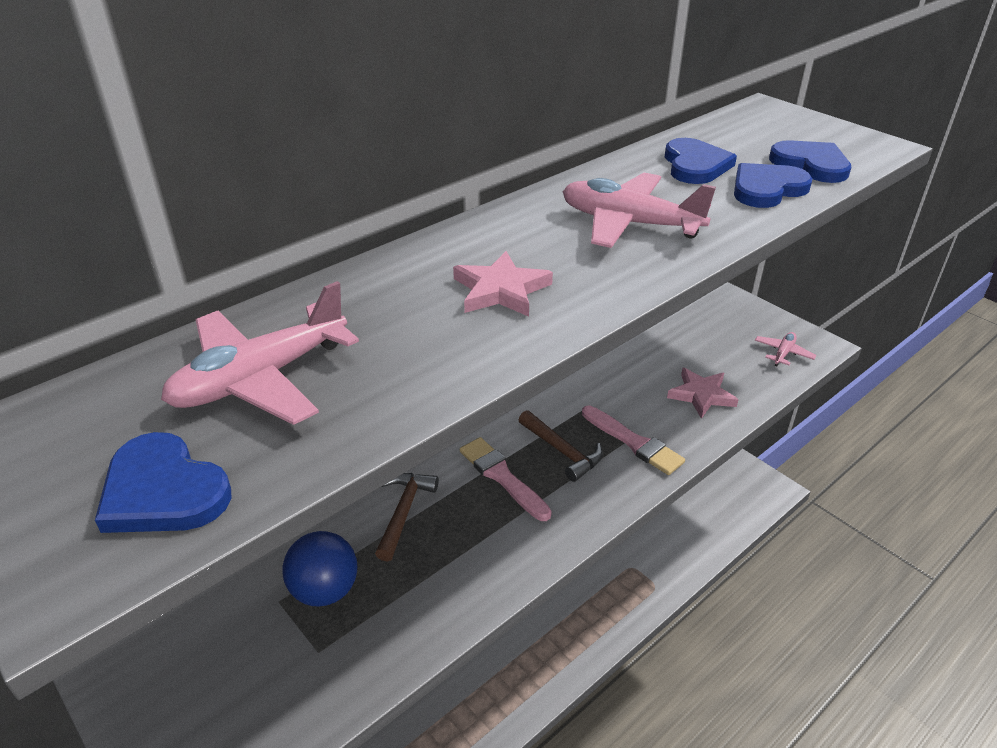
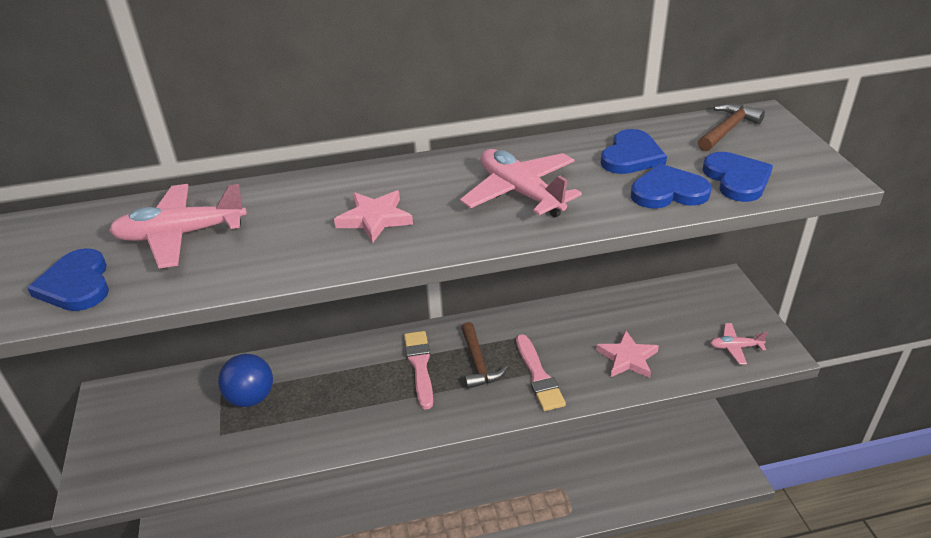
camera: 30 degrees right, 0 degrees up
(404, 512) = (336, 365): brown hammer -> brown hammer (727, 129)
(783, 353) = (735, 347): pink plane -> pink plane turned 150 degrees counterclockwise

